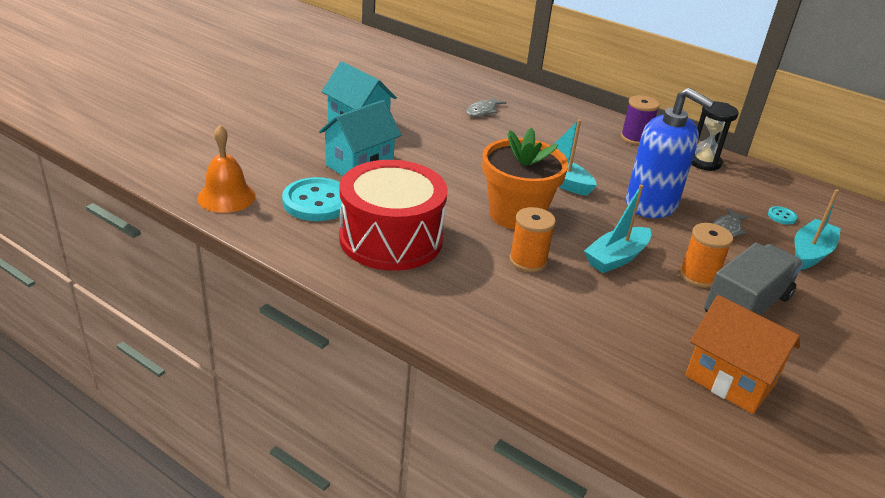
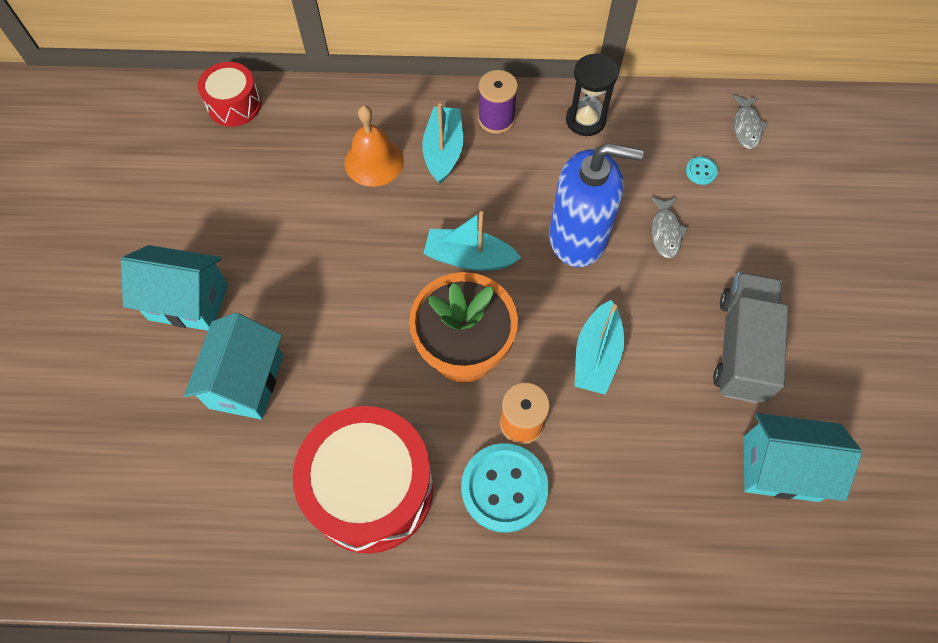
camera: 30 degrees left, 30 degrees up
(226, 197) = (145, 550): orange bell -> orange bell (374, 161)
(316, 202) = (250, 484): turquoise button -> turquoise button (504, 488)
(464, 73) = (234, 105): none -> red drum
(483, 111) = (307, 173): grey fish -> grey fish (746, 127)
(698, 276) = (680, 330): orange spool -> none
(730, 380) = (780, 468): orange house -> turquoise house
(810, 253) = (752, 217): turquoise boat -> turquoise boat (443, 151)

